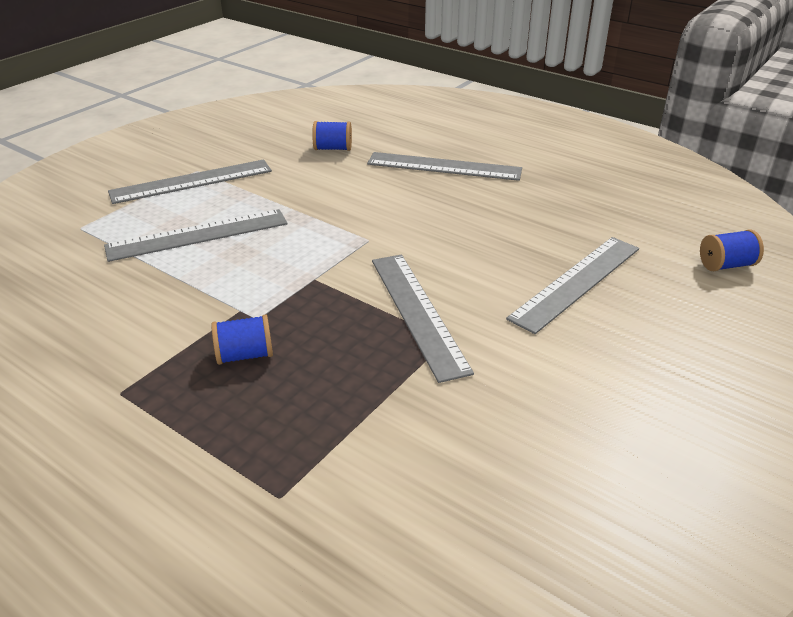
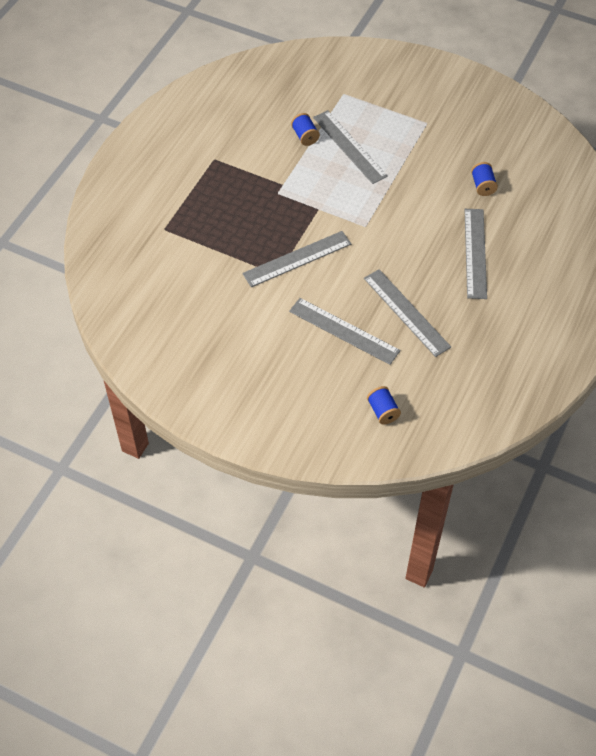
camera: 80 degrees right, 20 degrees up
(191, 181) = (411, 125): grey ruler -> grey ruler (406, 312)
(245, 355) = (248, 195): blue spool -> blue spool (305, 136)

